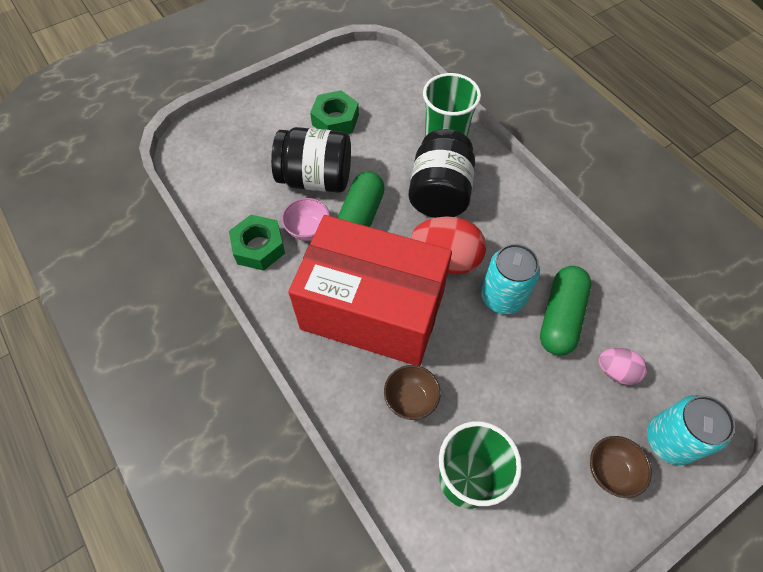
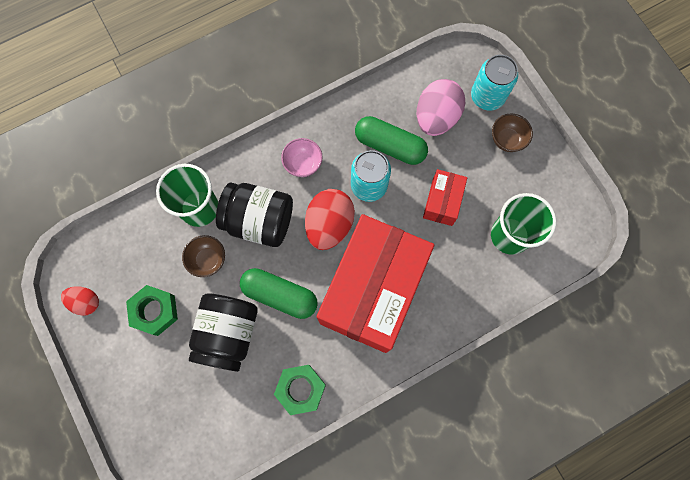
camera: 85 degrees left, 15 degrees up
(308, 230) = (286, 343): pink bowl -> pink bowl (303, 164)
(341, 71) = (86, 302): none -> red egg
(410, 399) = (450, 268): brown bowl -> brown bowl (208, 260)
(498, 385) = (442, 202): none -> red box
(616, 371) = (436, 117): pink egg -> pink egg, size x1.76

